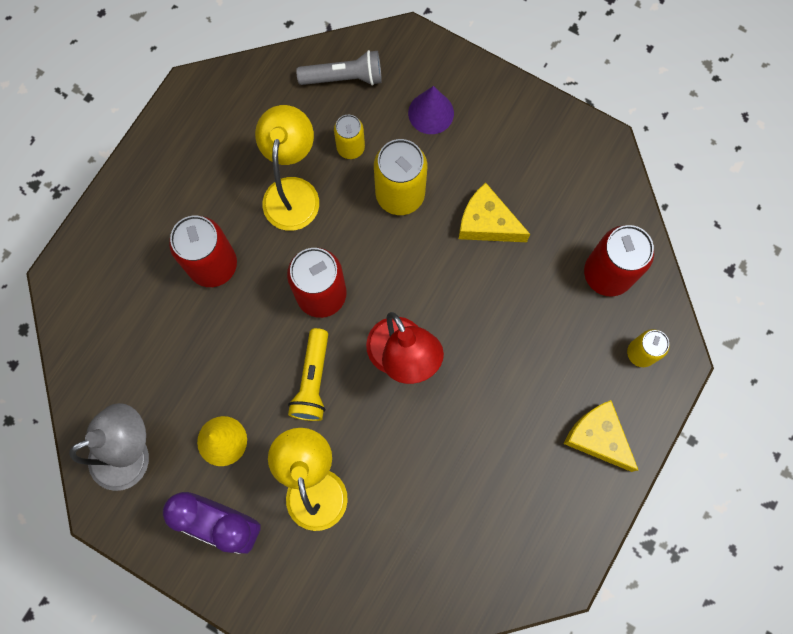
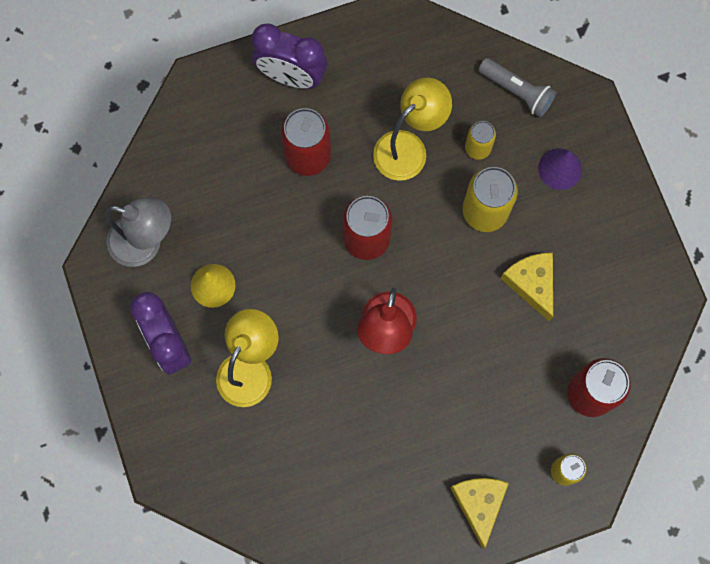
camera: 40 degrees right, 0 degrees up
(143, 209) = (291, 76): none -> purple clock
(312, 381) = (309, 295): yellow flashlight -> none

